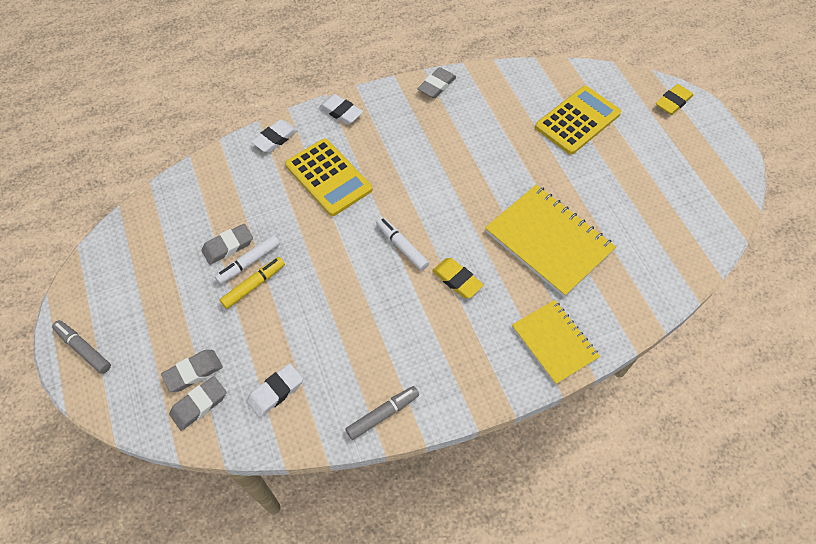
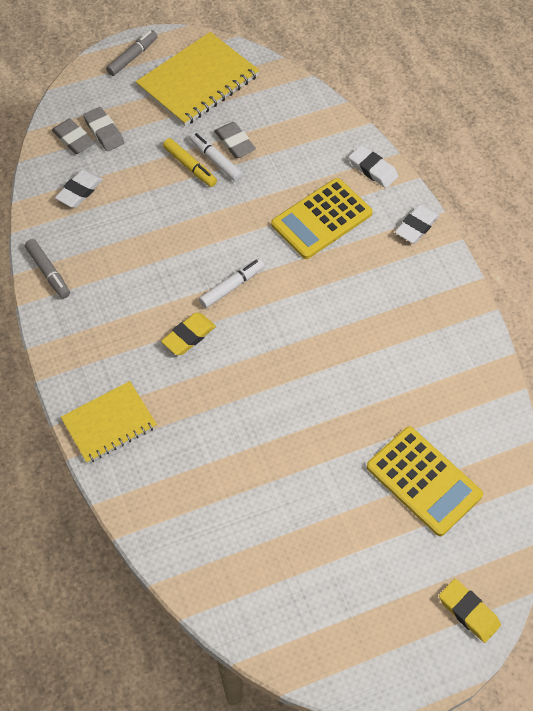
camera: 90 degrees right, 0 degrees up
(275, 391) = (79, 191): white eraser -> white eraser turned 75 degrees clockwise
(437, 85) = (468, 322): grey eraser -> none
(548, 241) = (236, 429): yellow notebook -> yellow notebook (198, 81)

